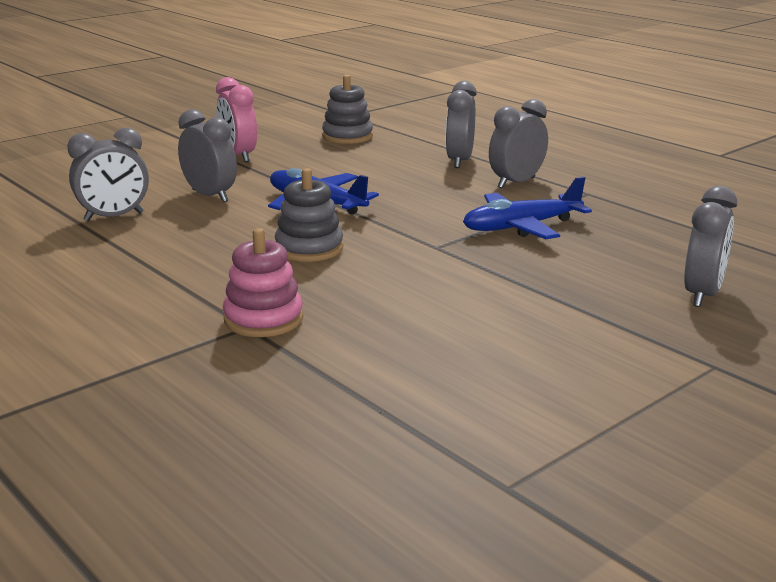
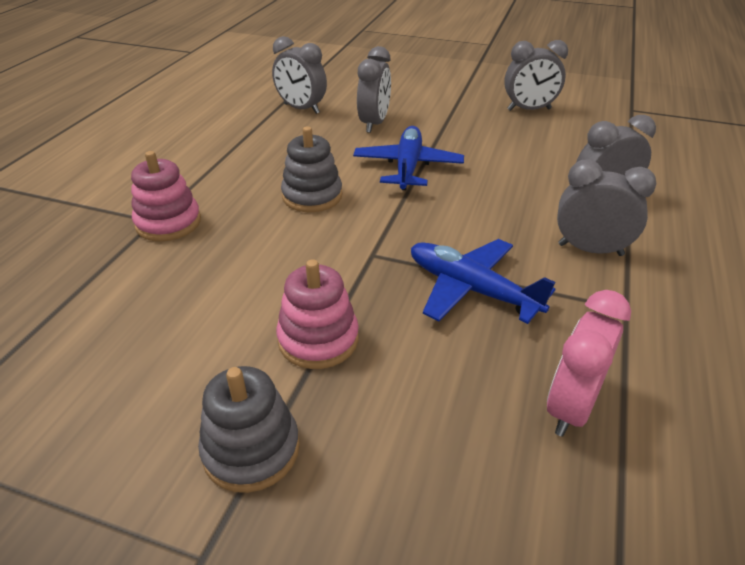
camera: 60 degrees right, 15 degrees up
(238, 156) = (466, 104): pink clock -> pink clock (571, 407)
(347, 136) = (577, 128): grey stacking toy -> grey stacking toy (251, 449)
(527, 288) = (318, 339): none -> pink stacking toy
(702, 294) = (404, 495): grey clock -> grey clock (529, 109)

